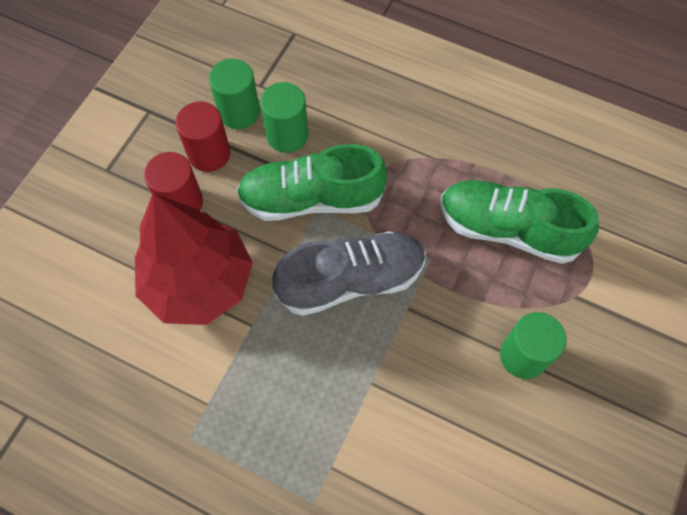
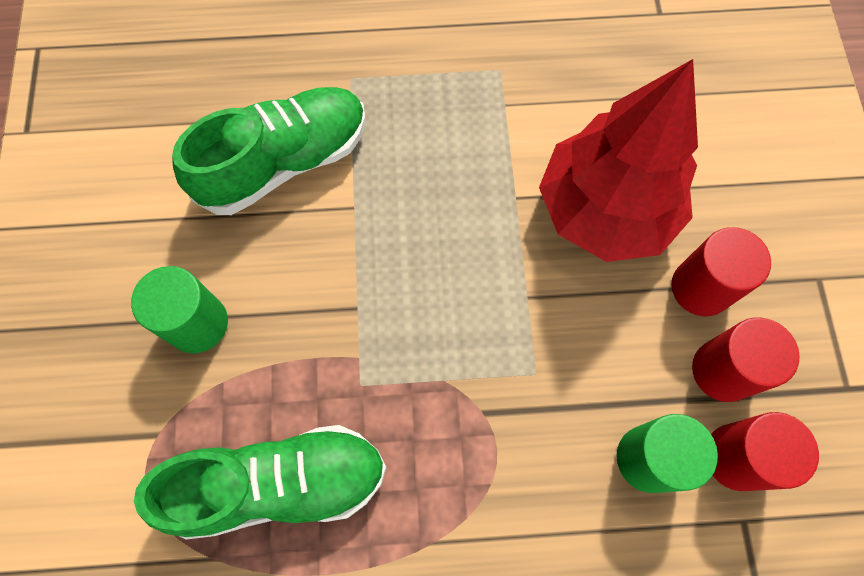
camera: 150 degrees right, 5 degrees up
(239, 112) = (736, 457): green cylinder -> red cylinder
(311, 199) = (553, 382): green shoe -> green shoe (284, 162)
(351, 280) = (440, 304): grey shoe -> none

